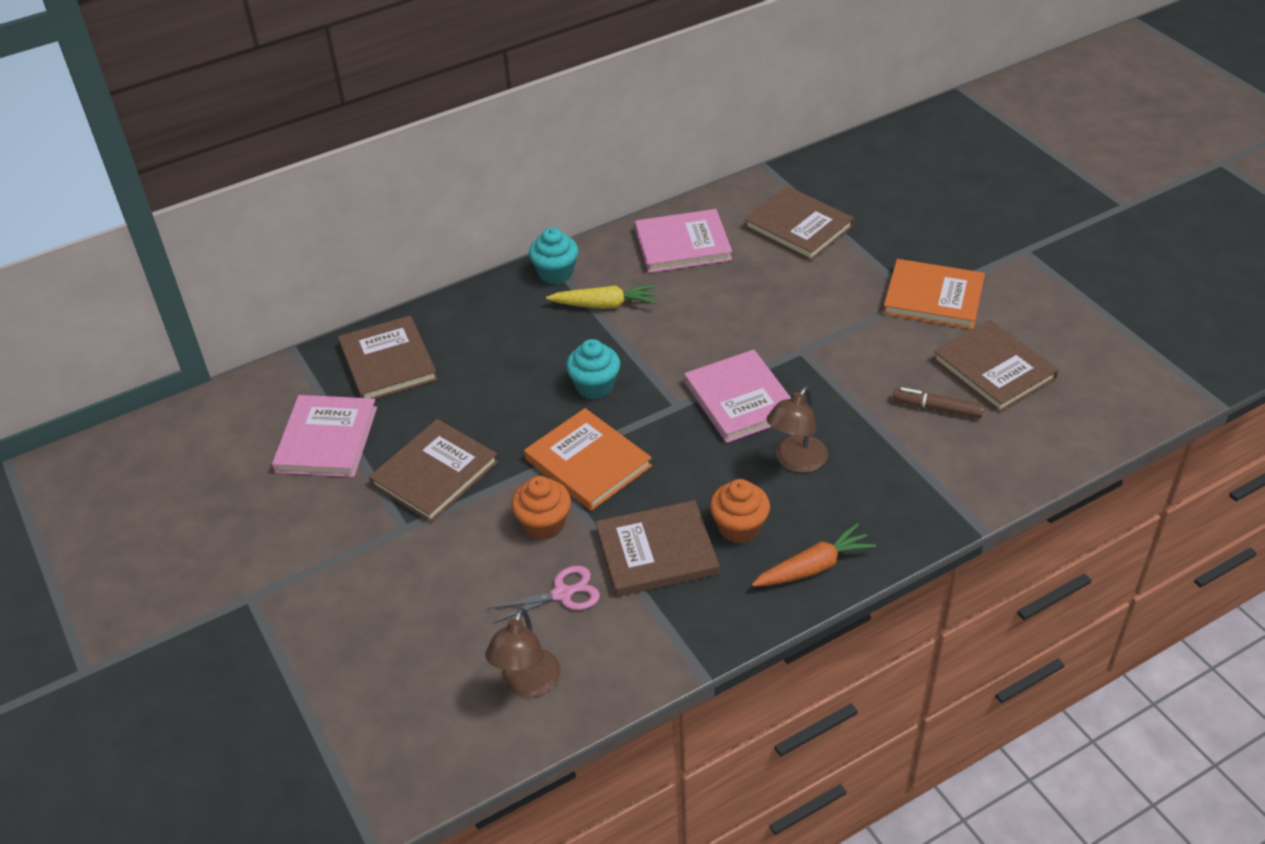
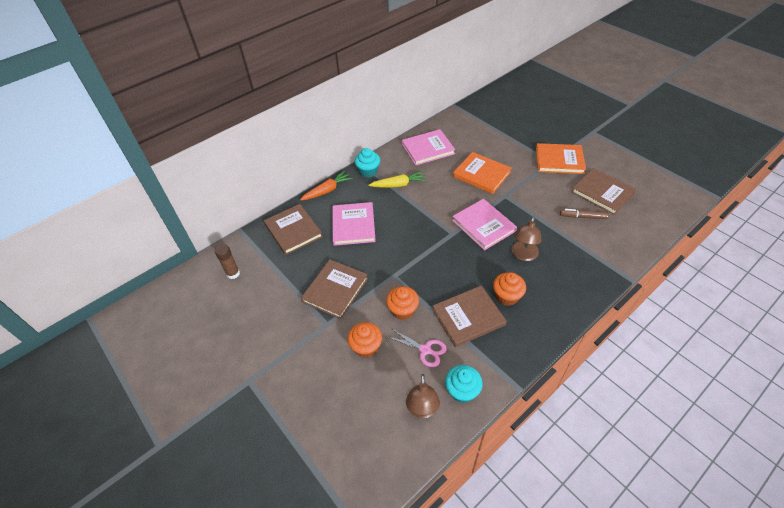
camera: 10 degrees left, 5 degrees up
(264, 422) = (233, 273): none -> brown glue stick
(326, 439) = (270, 279): pink book -> pink book (353, 225)
(461, 574) = (366, 347): none -> orange cupcake
(563, 594) = (425, 350): pink scissors -> pink scissors turned 60 degrees clockwise
(588, 462) = (416, 271): orange book -> orange book (481, 174)
(595, 386) = (406, 229): turquoise cupcake -> turquoise cupcake (462, 391)
(798, 227) = (481, 133): brown book -> none
(813, 567) = (553, 313): orange carrot -> orange carrot (327, 190)

